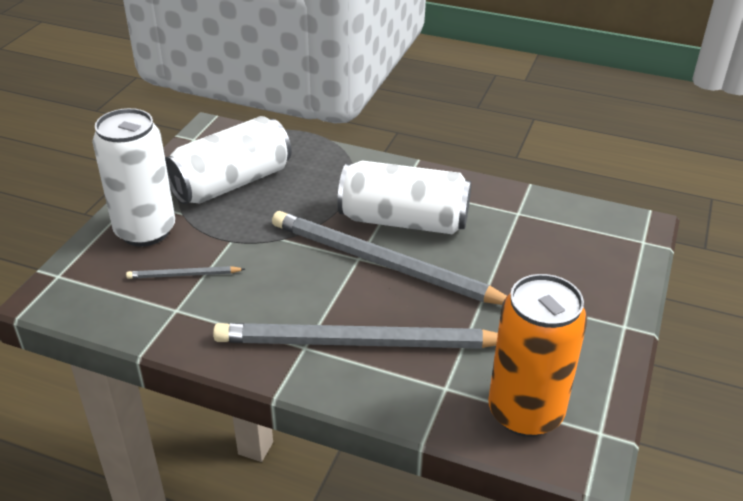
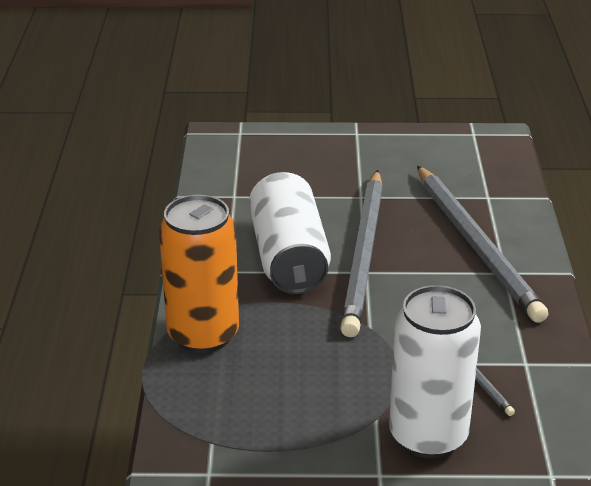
camera: 110 degrees left, 5 degrees down
(231, 183) = (293, 398): white can -> none
(525, 412) = (481, 162): orange can -> orange can (203, 335)

